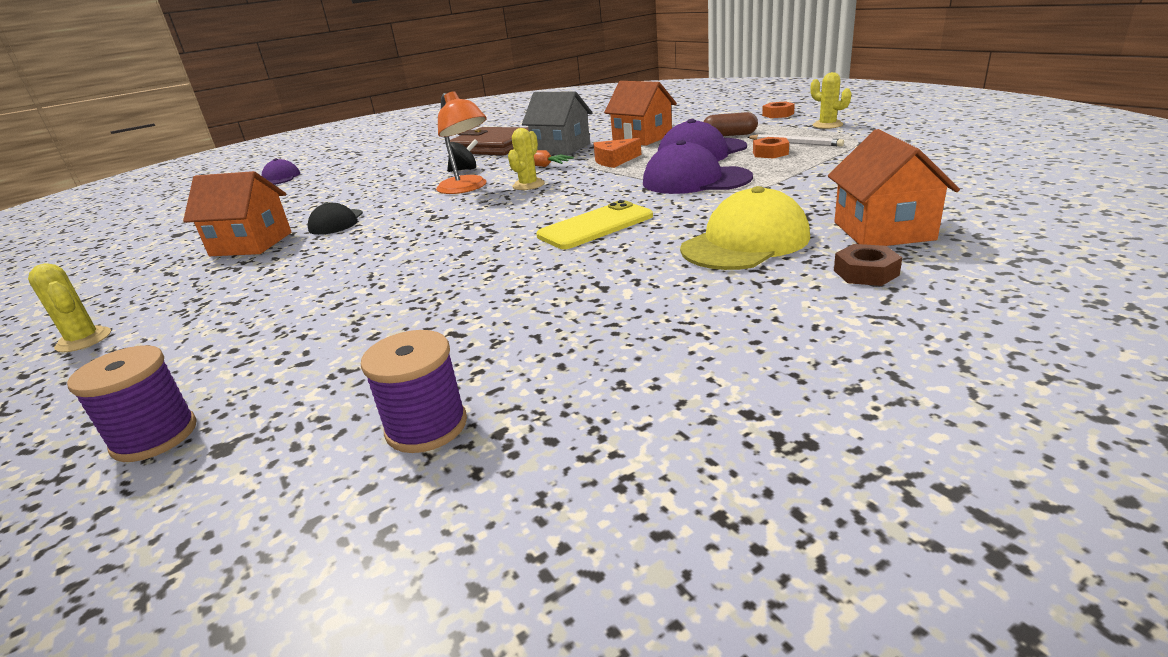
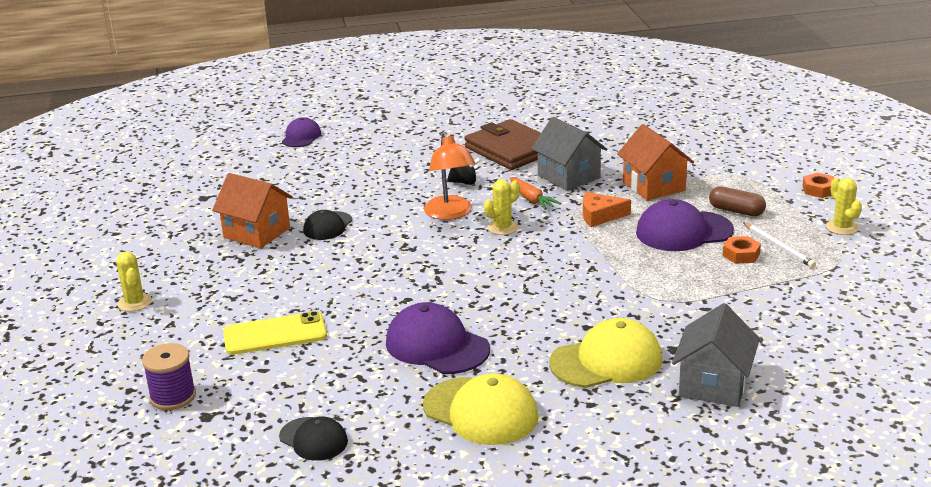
camera: 20 degrees right, 0 degrees up
(426, 426) = (313, 439): purple spool -> black cap
(595, 226) = (517, 303): yellow phone -> yellow phone (275, 334)
(650, 323) = (481, 411): none -> yellow cap
(695, 180) = (641, 272): purple cap -> purple cap (437, 346)
(866, 273) = (654, 418): brown nut -> none
(883, 231) = (713, 384): orange house -> grey house

